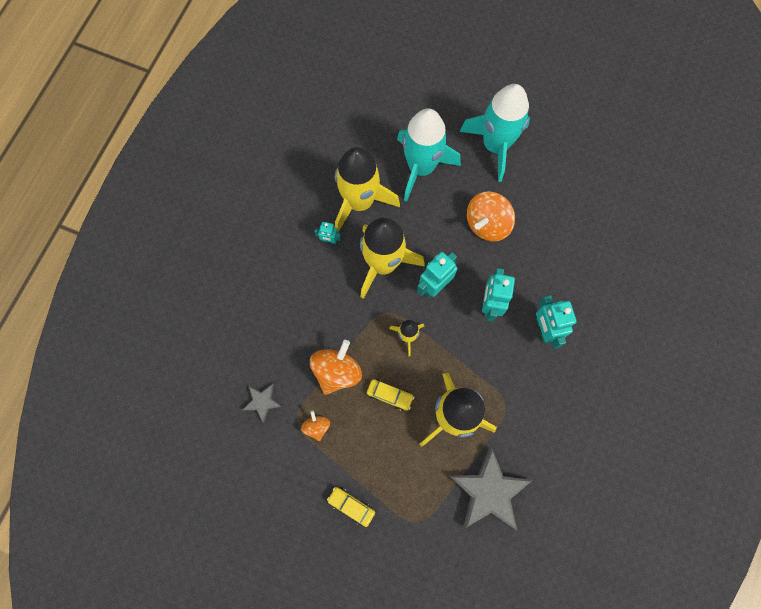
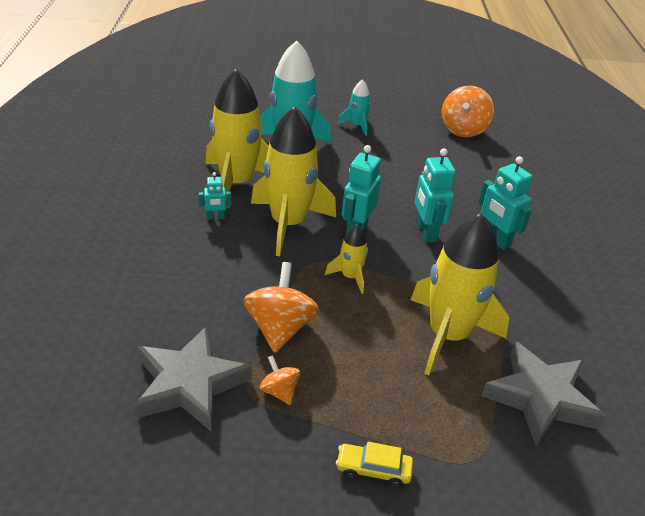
camera: 25 degrees left, 35 degrees down
(262, 402) = (190, 384): grey star -> grey star, size x2.00
(390, 395) = (359, 335): yellow car -> none
(487, 224) = (383, 176): orange spinning top -> orange spinning top (463, 130)
(495, 146) = (357, 126): turquoise rocket -> turquoise rocket, size x0.47

